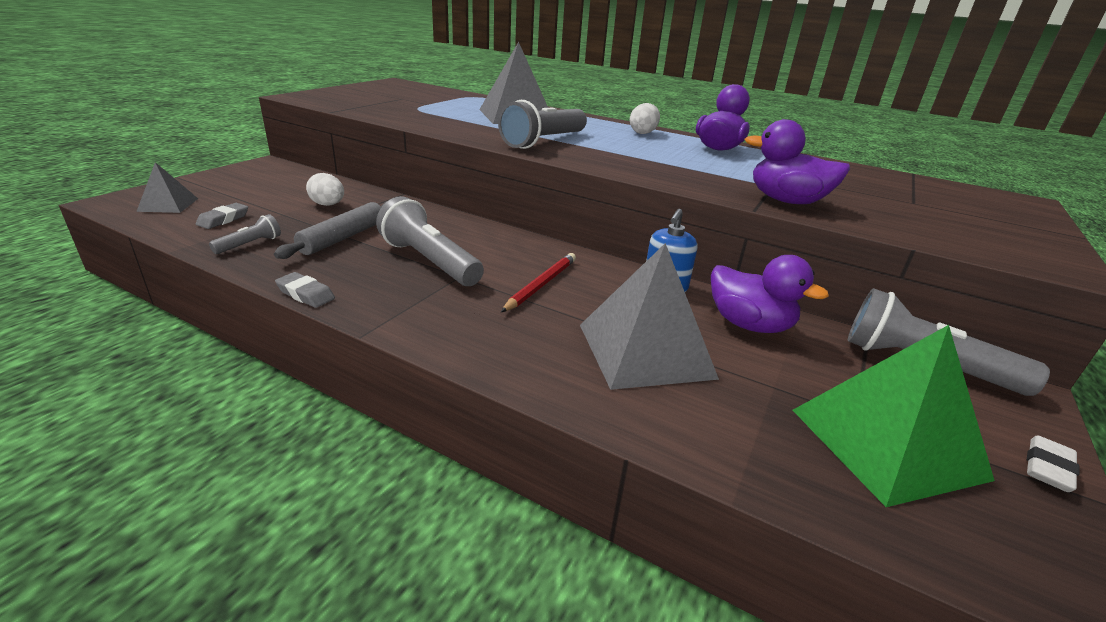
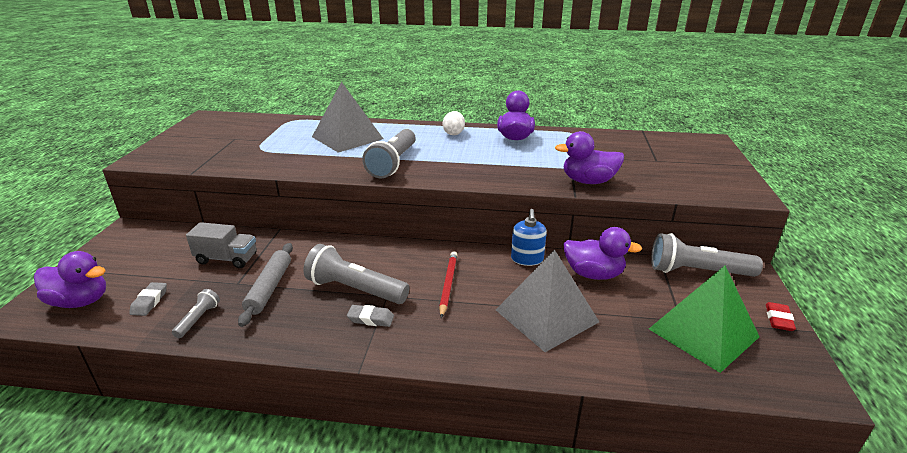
camera: 20 degrees left, 0 degrees up
(168, 204) = (80, 301): grey pyramid -> purple duck
(306, 294) = (288, 350): grey eraser -> grey eraser (371, 319)
(328, 205) = (227, 259): white egg -> grey truck
(1047, 468) = (778, 319): white eraser -> red eraser

